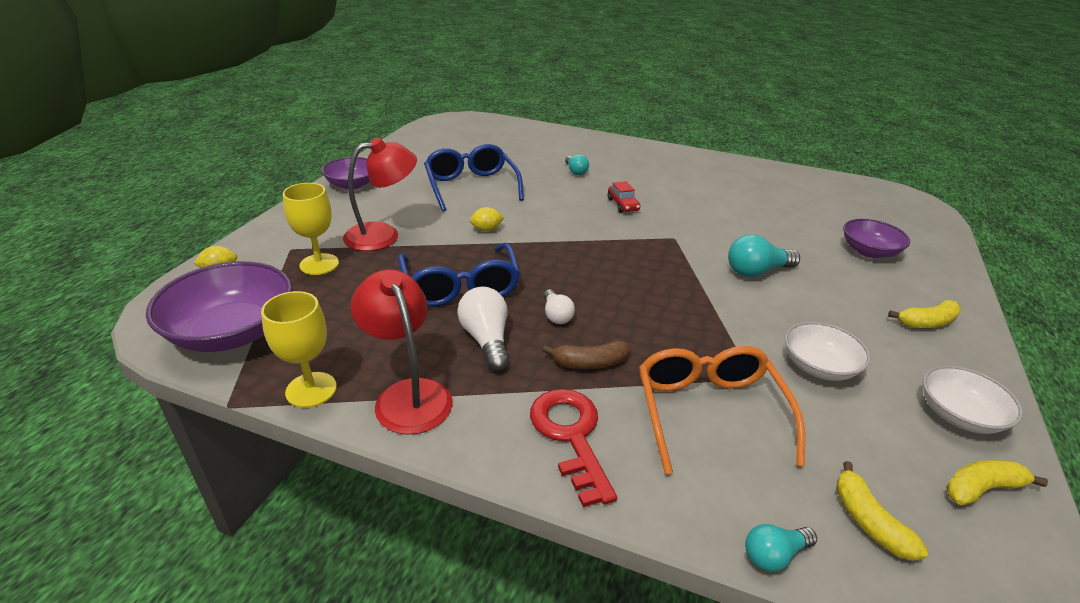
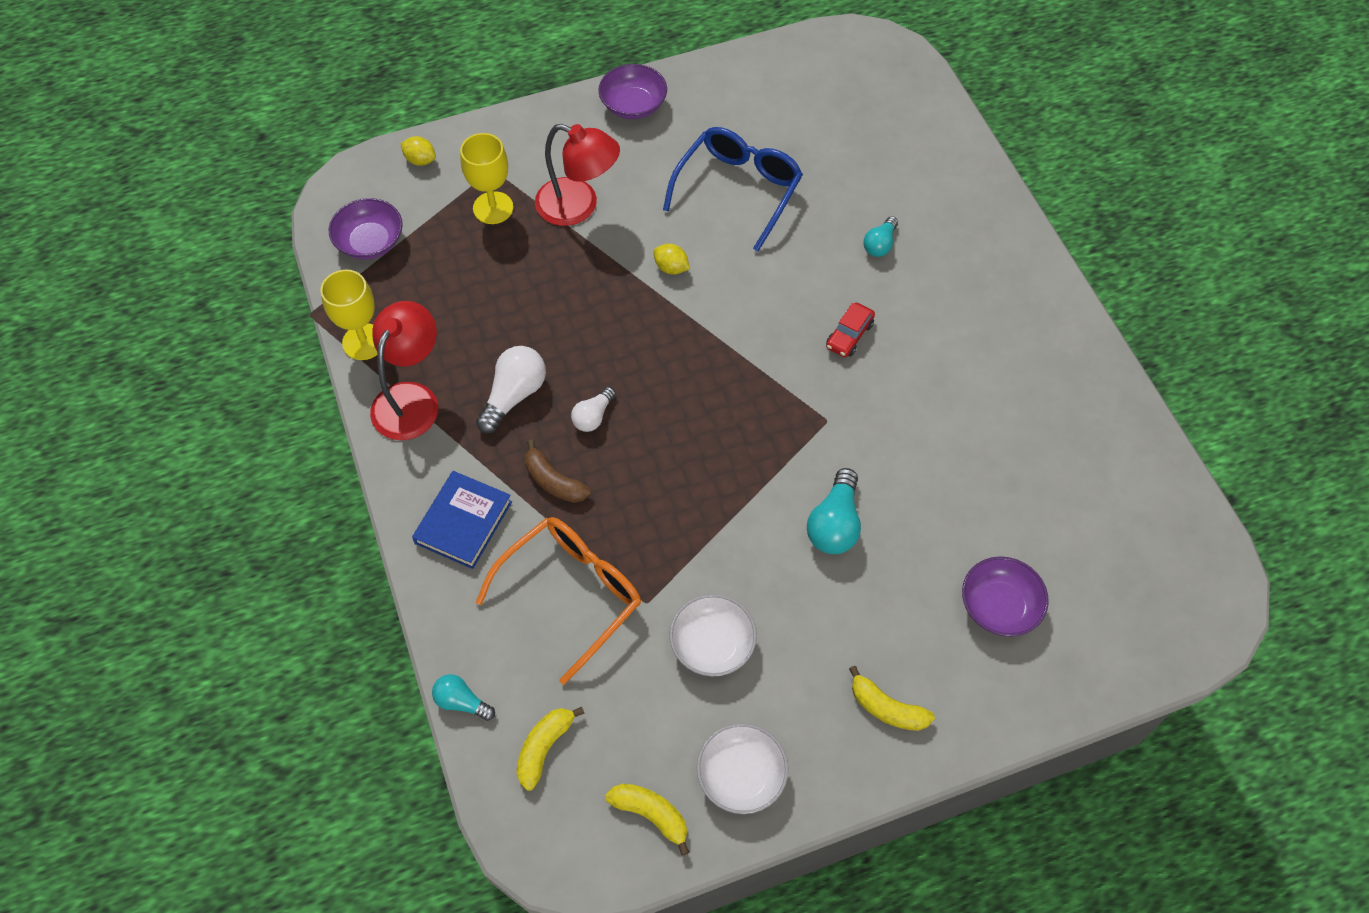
camera: 50 degrees right, 25 degrees up
(232, 332) = (370, 242): purple bowl -> purple bowl, size x0.60
(460, 287) = (563, 323): blue glasses -> none
(570, 435) = (463, 522): red key -> blue book
(757, 271) = (834, 524): turquoise light bulb -> turquoise light bulb turned 105 degrees counterclockwise

